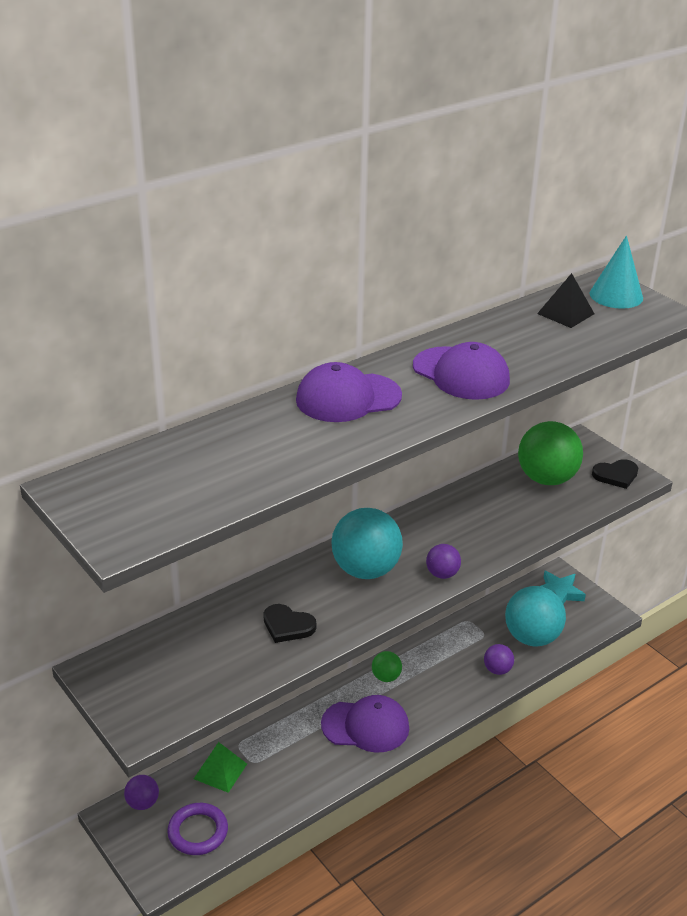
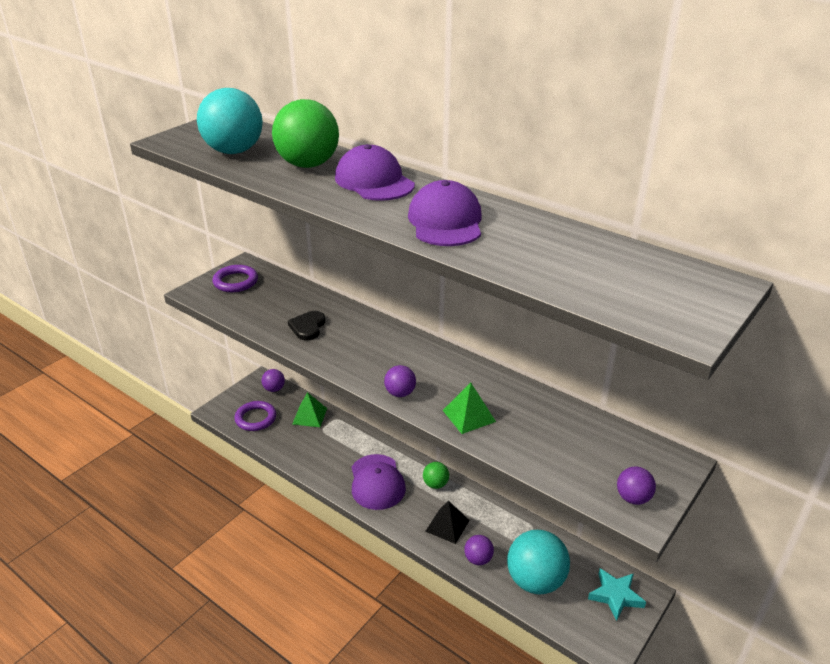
camera: 75 degrees right, 0 degrees up
(138, 683) = (235, 282): none -> purple ring
(366, 570) = (387, 352): turquoise ball -> turquoise ball (234, 151)
(461, 374) = (445, 221): purple cap -> purple cap turned 150 degrees clockwise
(491, 536) = (469, 416): none -> green pyramid
(546, 479) = (587, 443): green ball -> green ball (308, 165)
(565, 313) = (618, 264): black pyramid -> black pyramid (447, 525)
(616, 295) = (697, 293): turquoise cone -> none
(616, 475) = (633, 498): black heart -> purple ball

